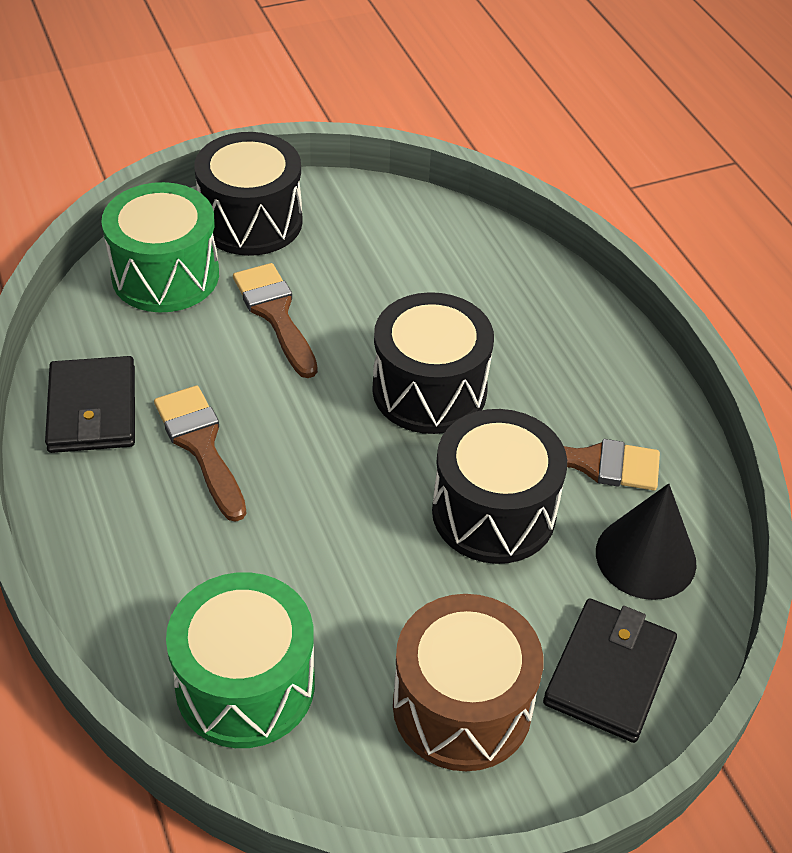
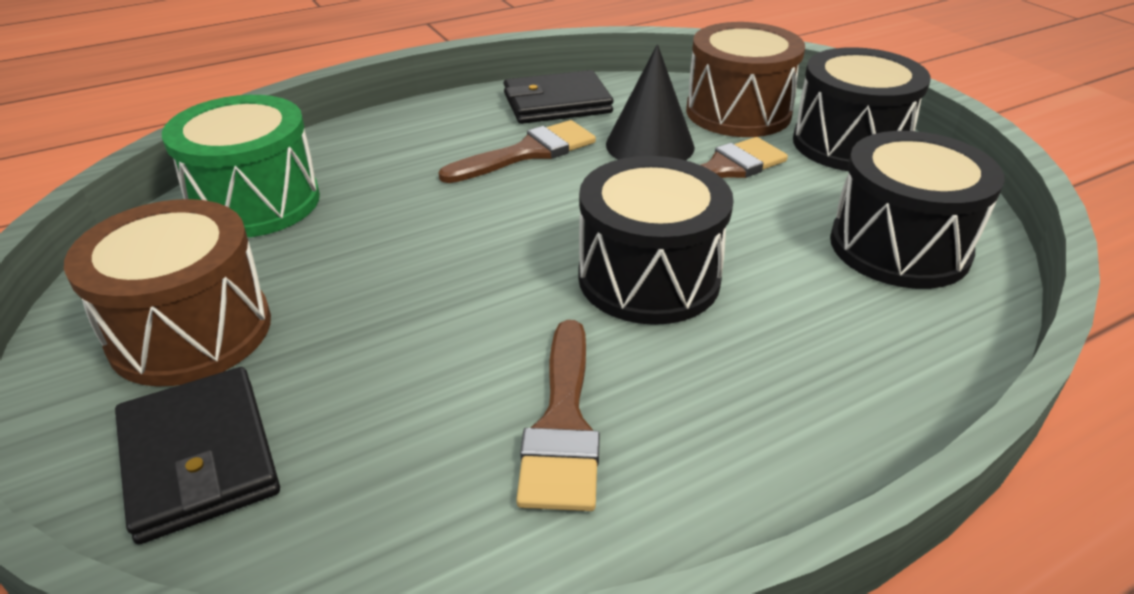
camera: 85 degrees right, 10 degrees down
(165, 275) = (738, 112): green drum -> brown drum
(493, 512) = (462, 340): black drum -> black drum (899, 247)
(609, 673) = (199, 457): black wallet -> black wallet turned 45 degrees clockwise
(645, 557) = (389, 497): black cone -> black cone (650, 145)

